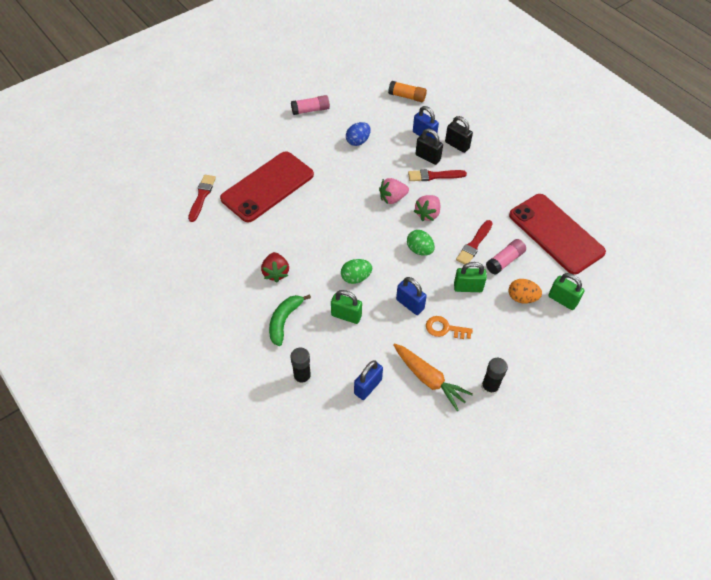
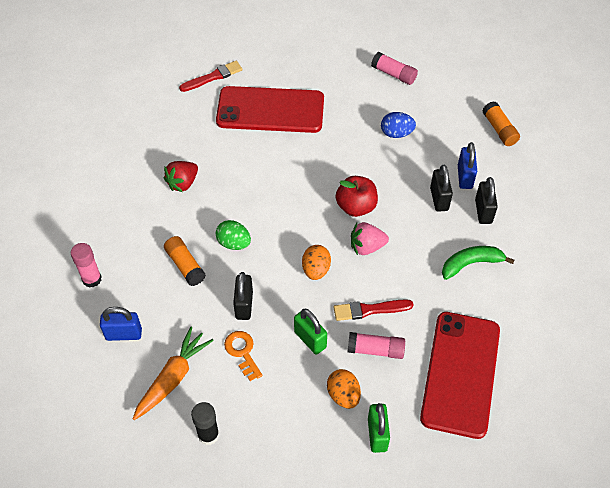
camera: 50 degrees right, 0 degrees up
(284, 321) = (138, 225): green banana -> green banana (471, 264)
(302, 377) = (92, 279): black glue stick -> pink glue stick
(346, 315) = (185, 265): green padlock -> orange glue stick
(392, 198) = (356, 207): pink strawberry -> red apple
(410, 304) = (244, 305): blue padlock -> black padlock
(419, 250) = (316, 270): green egg -> orange egg
(429, 379) = (173, 377): orange carrot -> orange carrot turned 150 degrees counterclockwise
(434, 176) = (421, 220): red brush -> none

